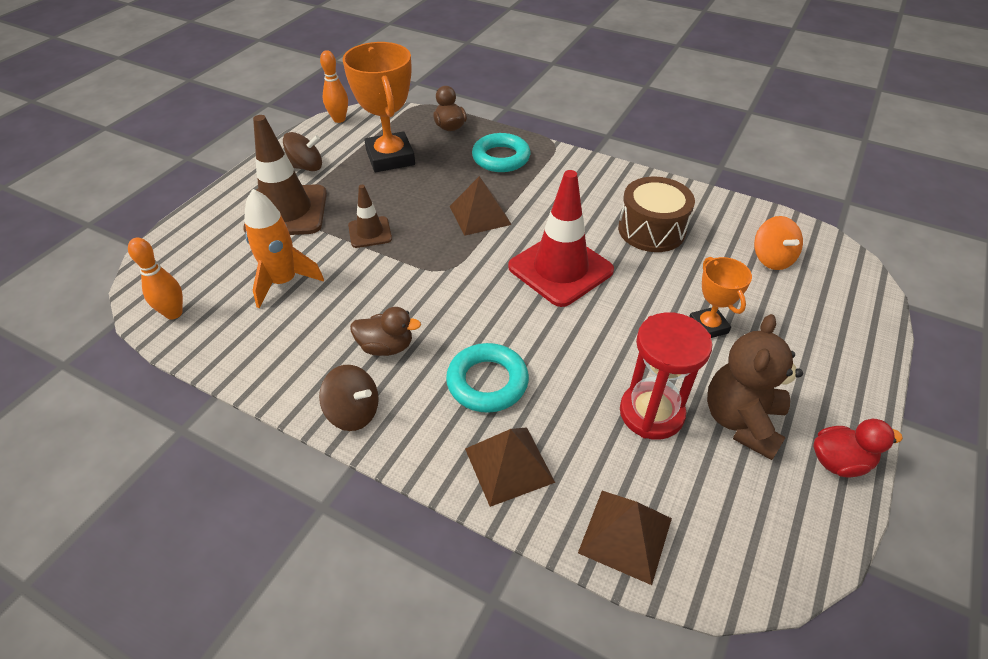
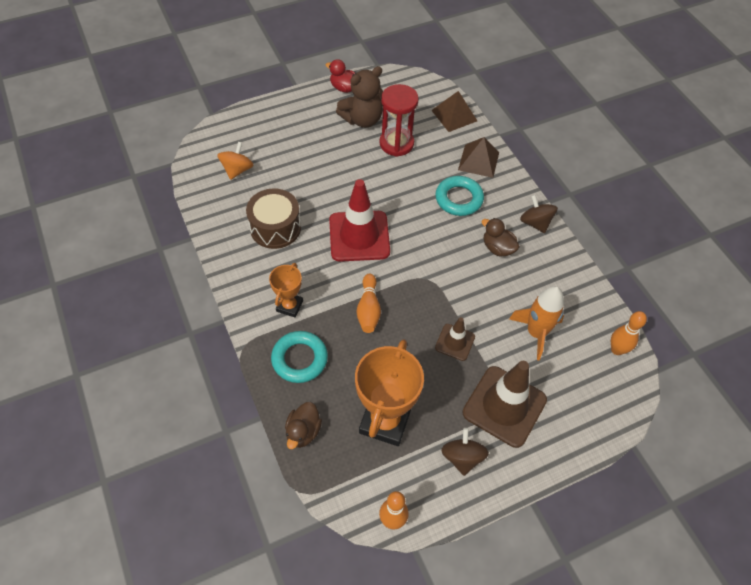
camera: 145 degrees left, 10 degrees up
(306, 167) = (462, 457): brown spinning top -> brown spinning top turned 60 degrees clockwise
(479, 215) = (368, 309): brown pyramid -> orange bowling pin
(708, 326) = (322, 160): orange trophy -> orange trophy (289, 306)

